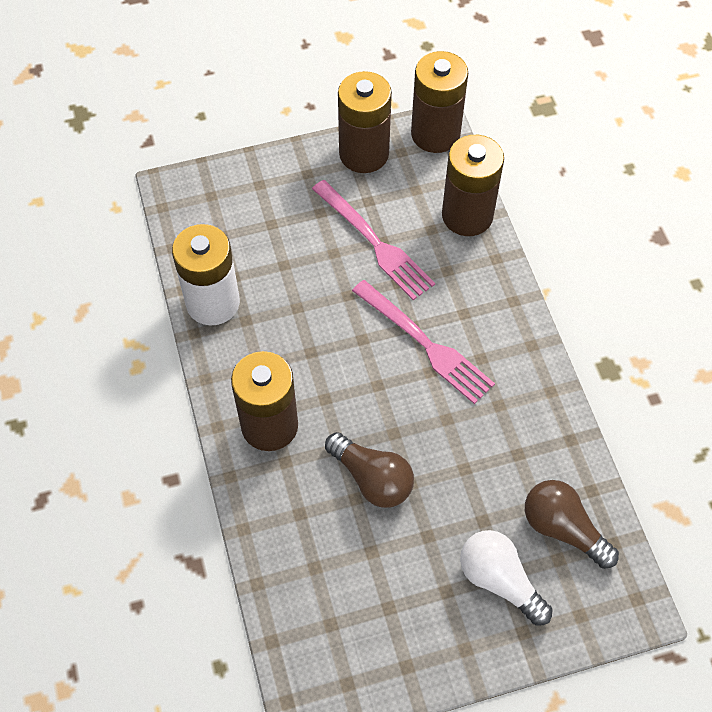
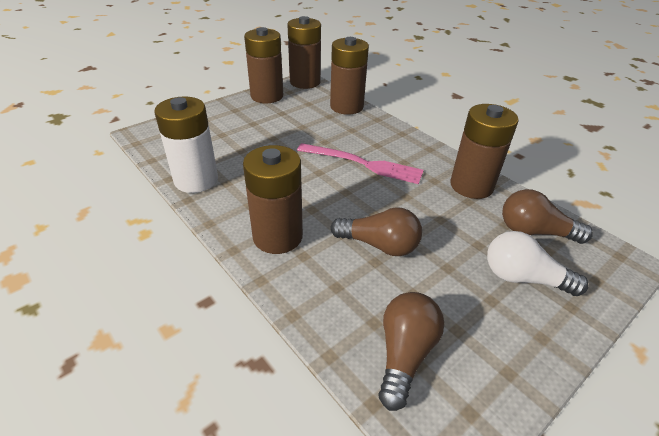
camera: 25 degrees left, 20 degrees down
(324, 610) = (404, 354): none -> brown light bulb
(375, 243) = (297, 128): pink fork -> none
(540, 431) = (471, 186): none -> brown battery

